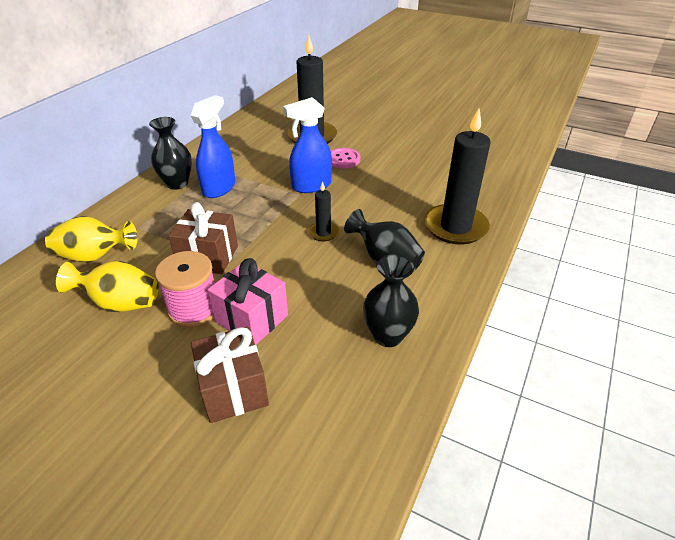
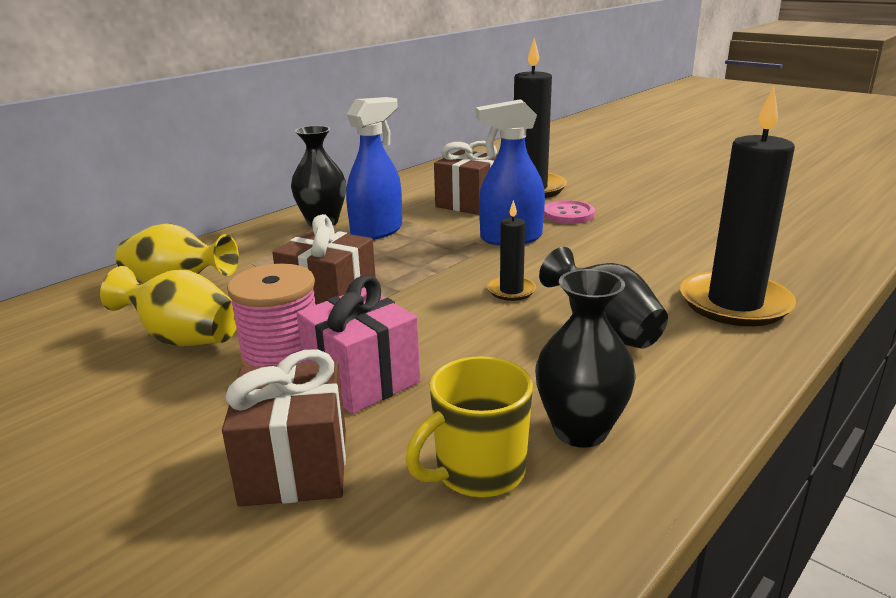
camera: 15 degrees right, 15 degrees down
(275, 154) = (469, 203): none -> brown gift
(339, 374) = (478, 472): none -> yellow mug

